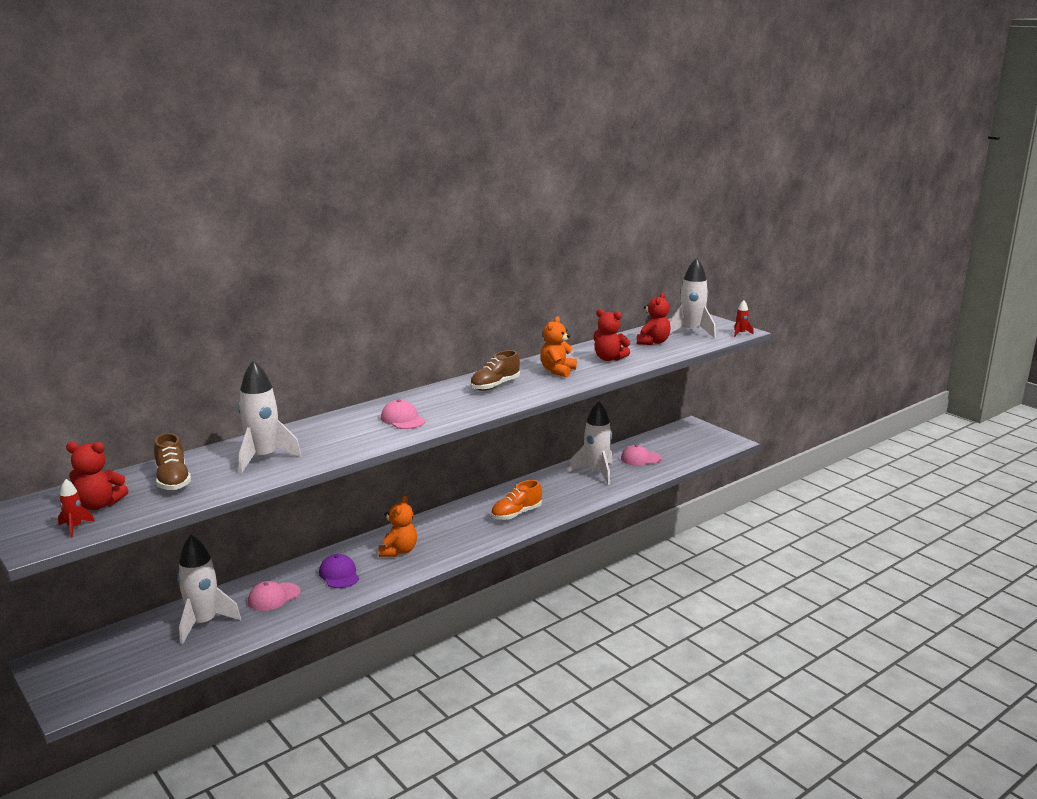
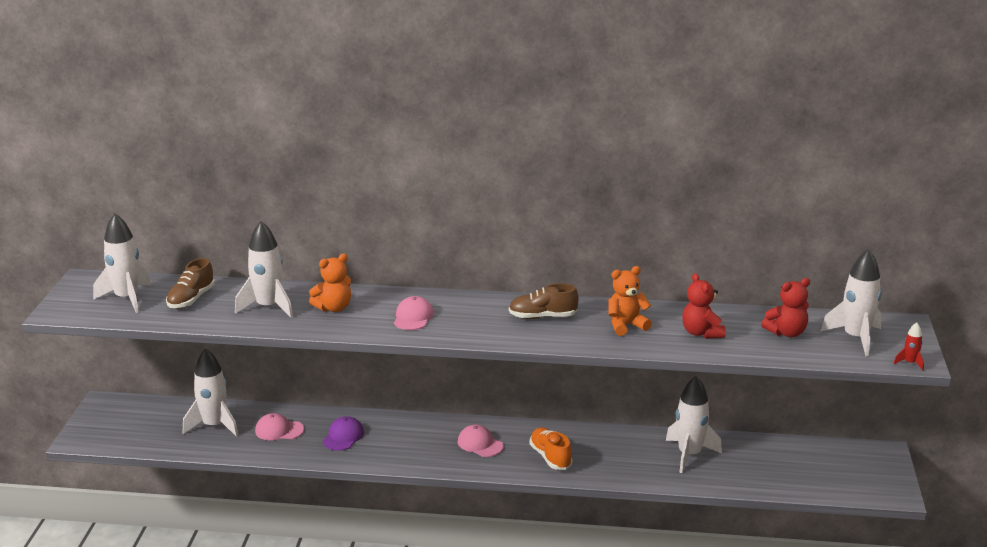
camera: 45 degrees right, 5 degrees up
(75, 527) = (91, 310): red rocket -> none
(99, 505) = (127, 298): red teddy bear -> white rocket
(398, 551) = (411, 440): orange teddy bear -> orange teddy bear (333, 308)
(516, 514) = (550, 457): orange shoe -> orange shoe turned 60 degrees clockwise
(640, 458) = (759, 462): pink cap -> pink cap (480, 444)

